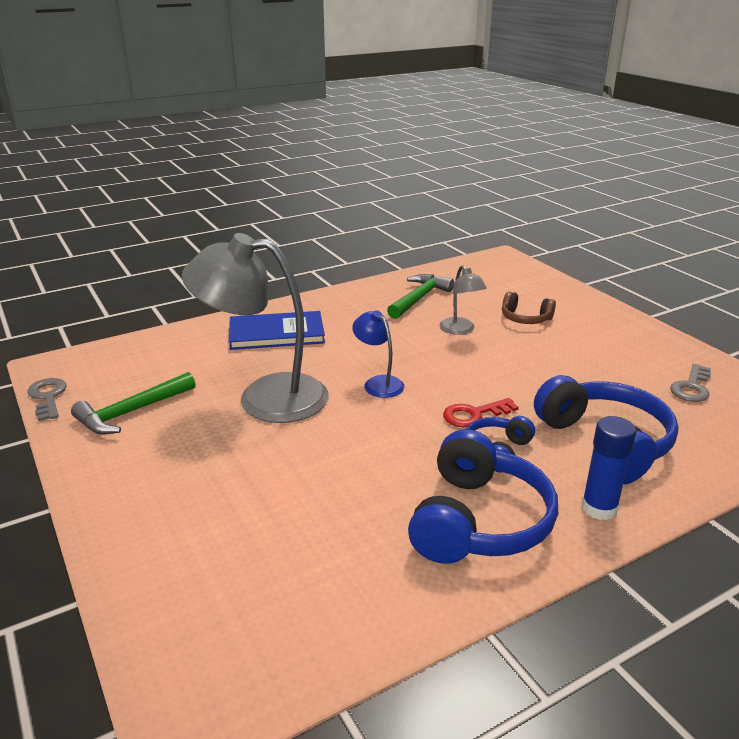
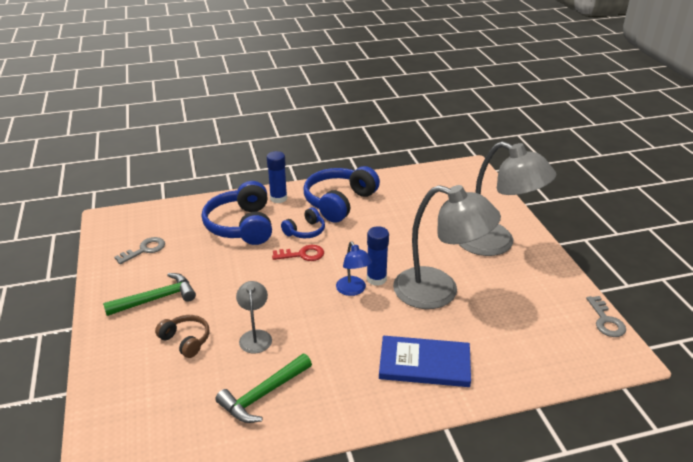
camera: 165 degrees left, 5 degrees up
(131, 412) = (534, 295): green hammer -> green hammer (156, 299)
(168, 482) = (496, 243): none -> grey lamp
(353, 400) = (376, 279): none -> blue glue stick

